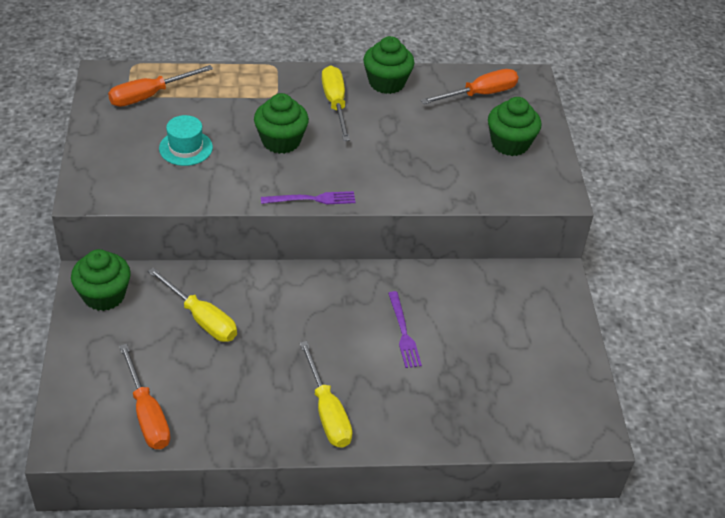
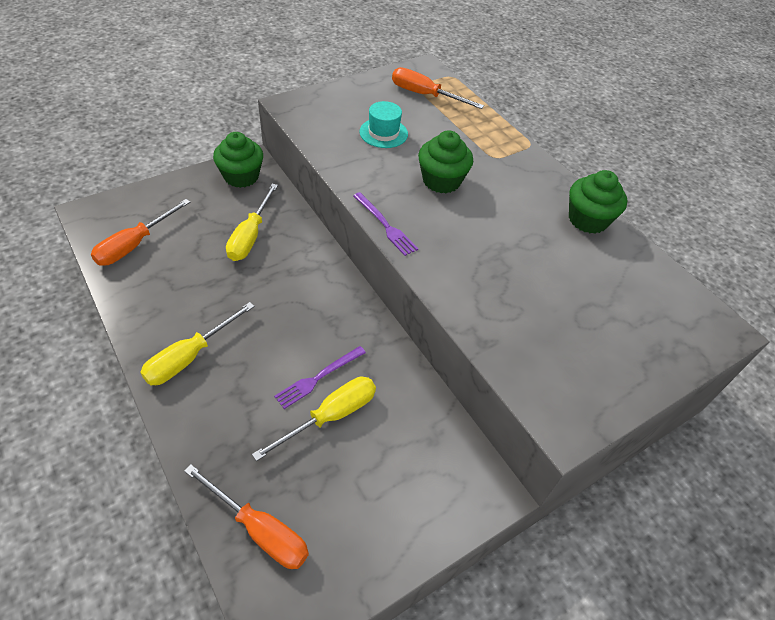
camera: 60 degrees right, 5 degrees up
(335, 104) = (522, 196): yellow screwdriver -> yellow screwdriver (331, 416)
(480, 94) = (649, 295): orange screwdriver -> orange screwdriver (259, 530)
(510, 143) = (601, 348): green cupcake -> none

